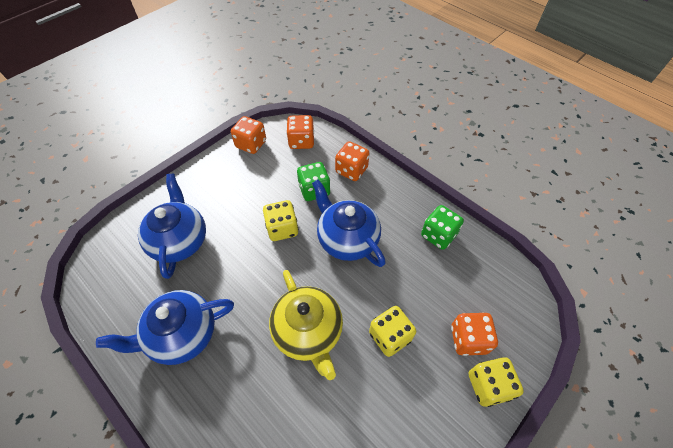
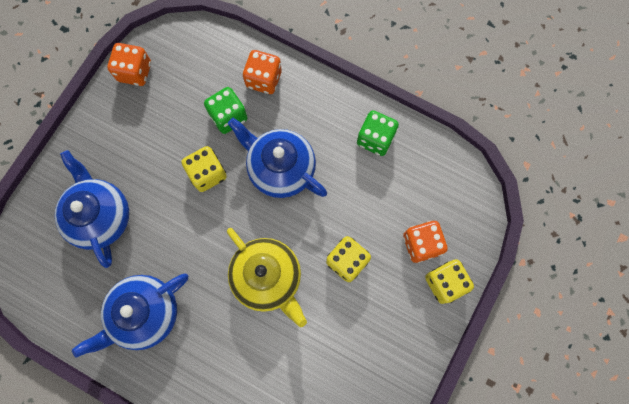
camera: 15 degrees left, 20 degrees up
(301, 141) = (194, 53): orange dice -> none

